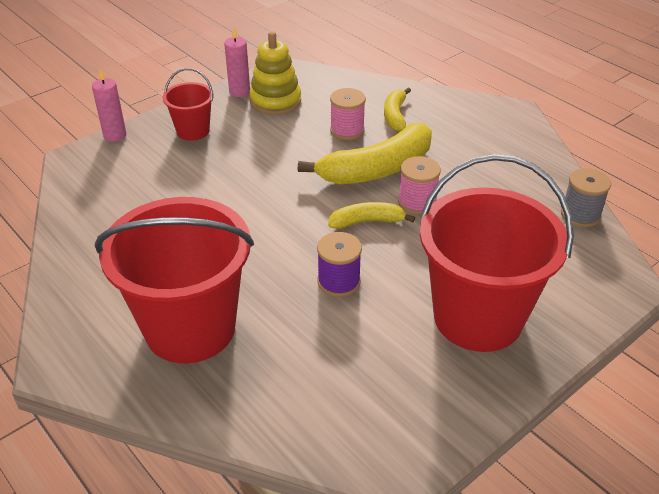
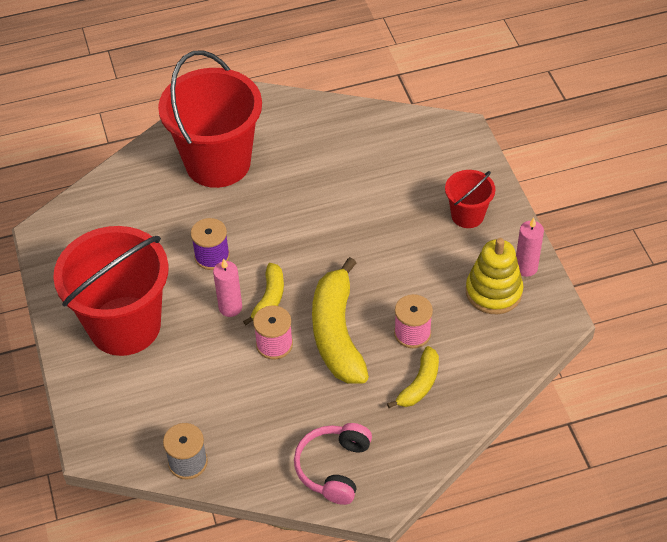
camera: 115 degrees right, 10 degrees up
(115, 135) = (486, 160): pink candle -> pink candle (230, 307)
(395, 116) = (419, 384): yellow banana -> yellow banana turned 90 degrees clockwise
(507, 137) = (334, 468): none -> pink headphones

